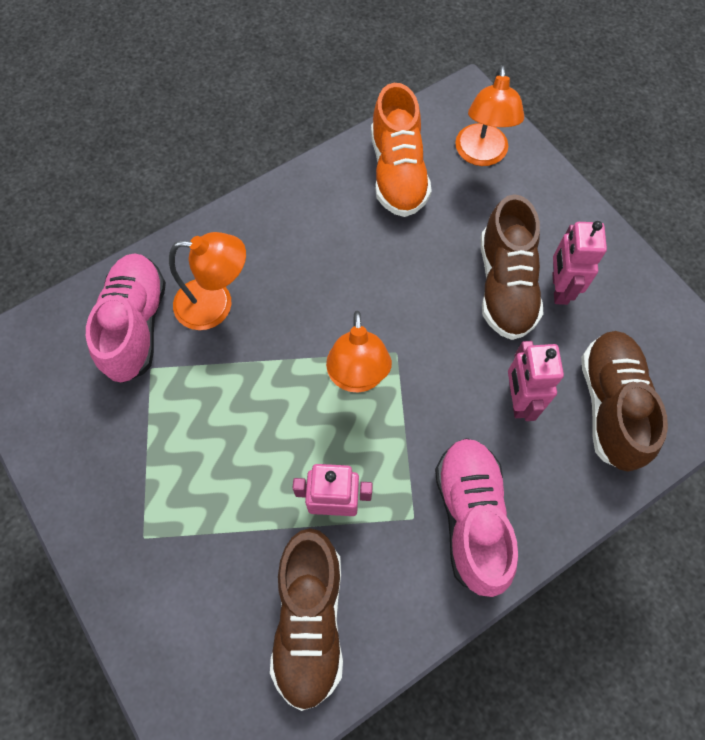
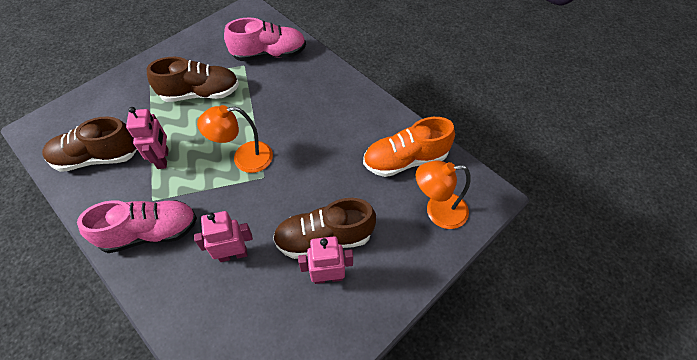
camera: 80 degrees right, 10 degrees down
(216, 304) = (286, 84): orange lamp -> none
(610, 405) = (231, 320): brown shoe -> brown shoe (200, 93)

